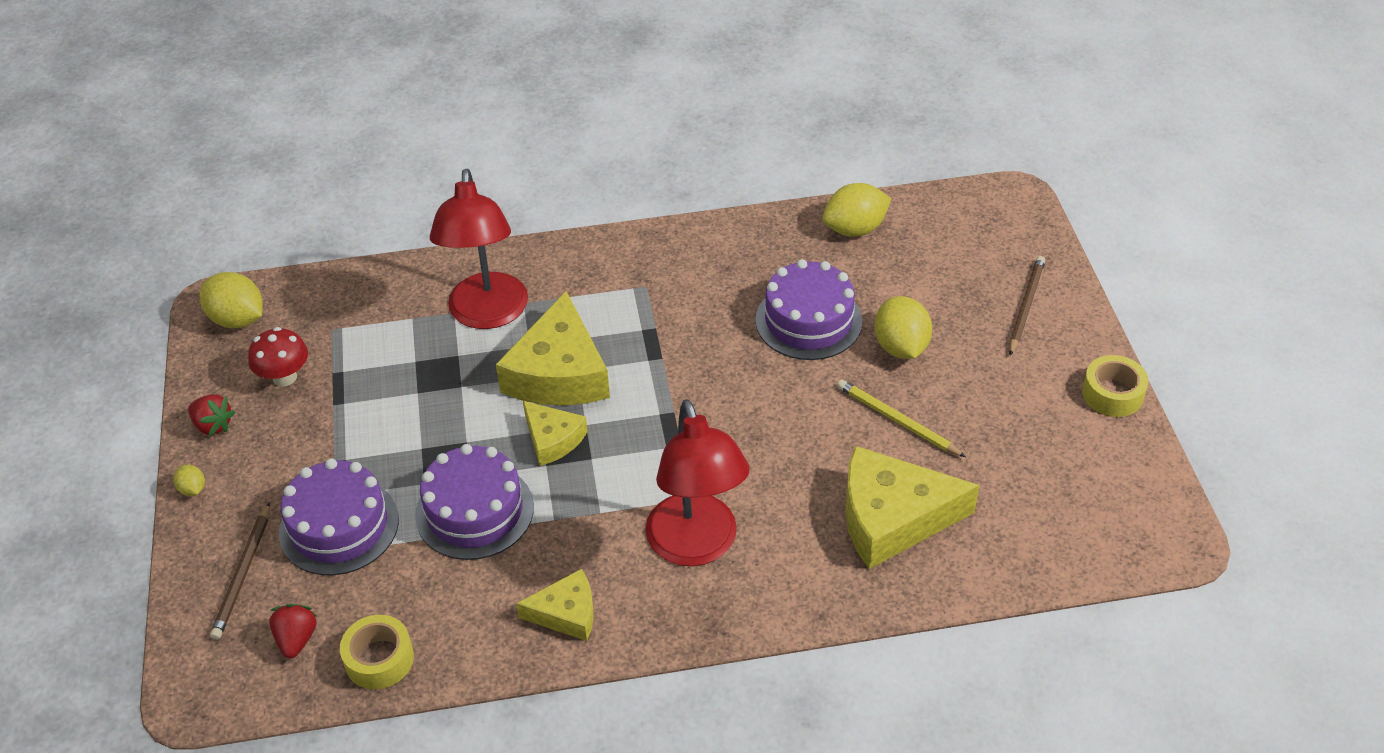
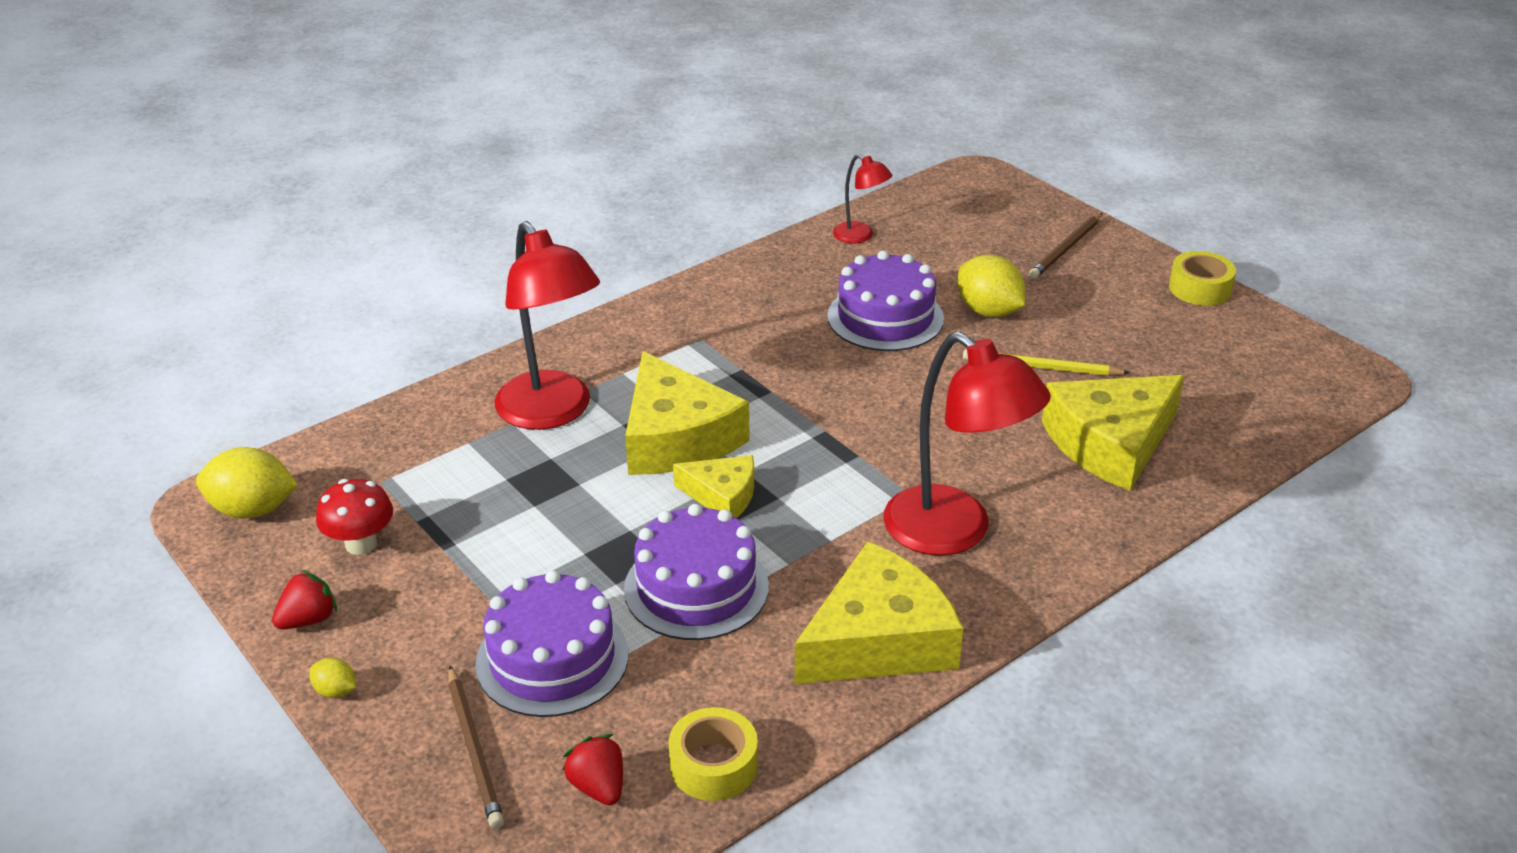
camera: 30 degrees left, 10 degrees down
(213, 425) = (308, 619): red strawberry -> red strawberry turned 45 degrees counterclockwise
(566, 613) = (879, 640): yellow cheese -> yellow cheese, size x1.81
(855, 229) = (860, 236): yellow lemon -> red lamp
(1025, 306) = (1066, 249): brown pencil -> brown pencil turned 135 degrees counterclockwise

